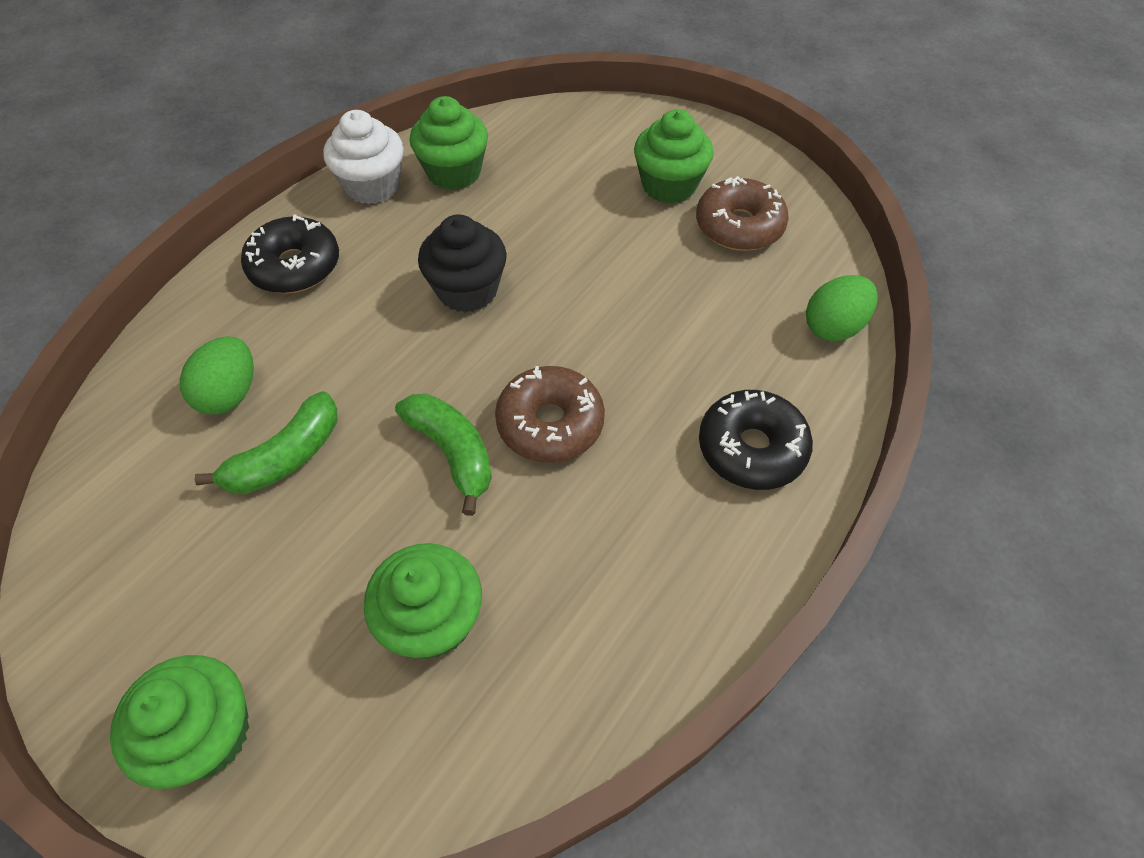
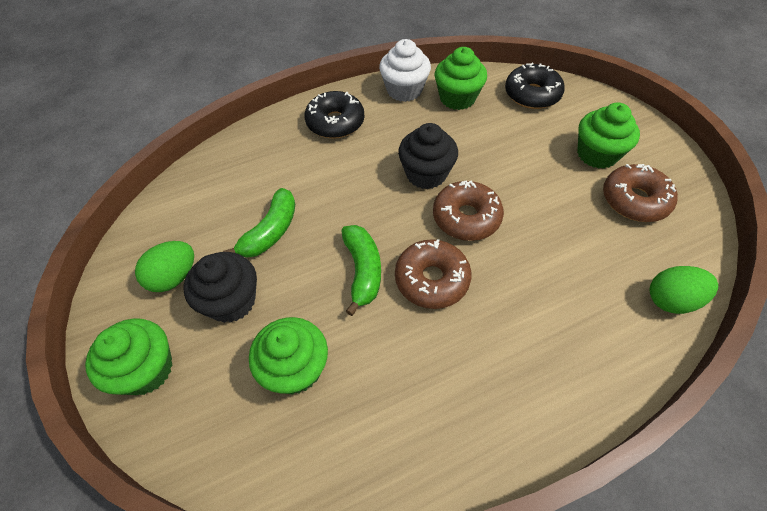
camera: 30 degrees right, 0 degrees up
(230, 394) = (262, 182): green egg -> green egg (174, 277)
(284, 578) = (231, 301): none -> black cupcake
(286, 457) = (271, 231): green banana -> green banana turned 45 degrees counterclockwise
(551, 326) = (466, 217): none -> brown donut
(751, 449) = (560, 359): black donut -> black donut (532, 94)

